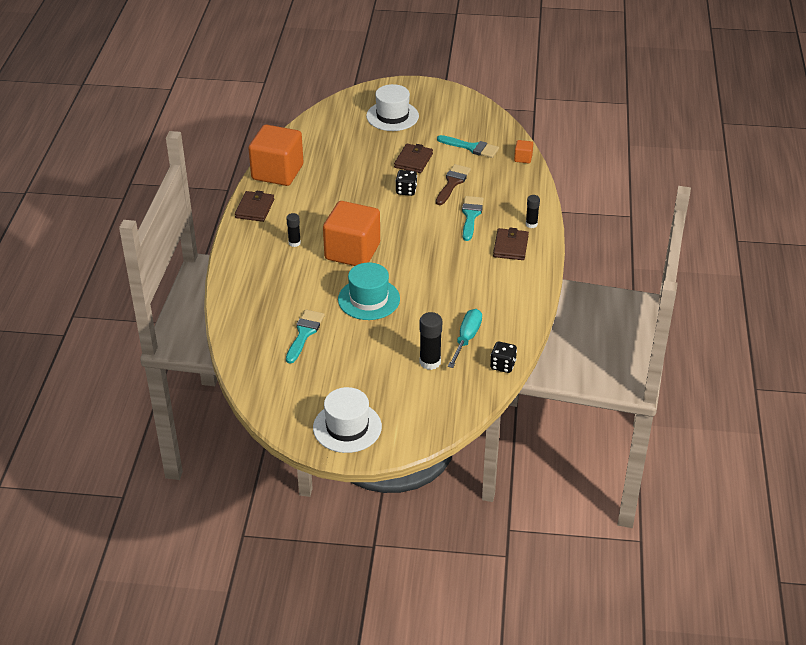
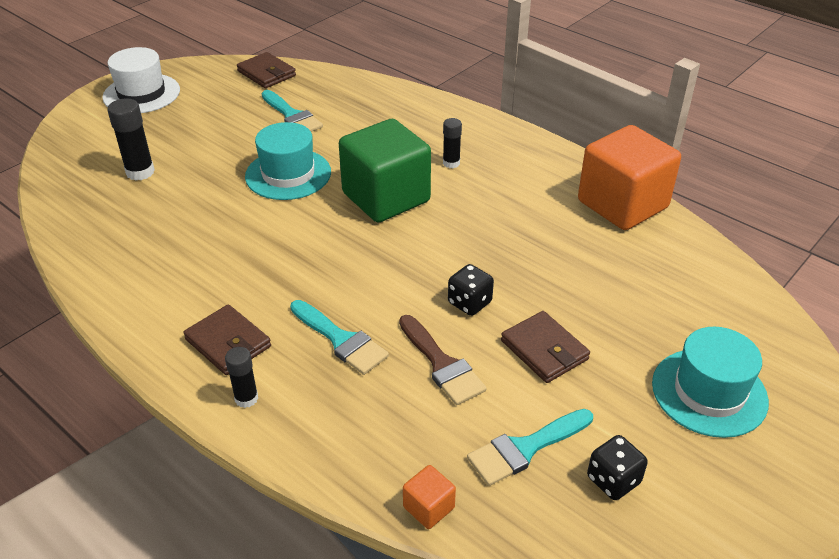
camera: 125 degrees right, 0 degrees up
(254, 208) = (552, 160): brown wallet -> brown wallet (266, 73)
(352, 251) = (386, 197): orange cube -> green cube
(392, 116) = (709, 392): white hat -> turquoise hat
(467, 338) = (132, 213): turquoise screwdriver -> none
(502, 365) = (58, 218): black dice -> black dice (613, 480)

